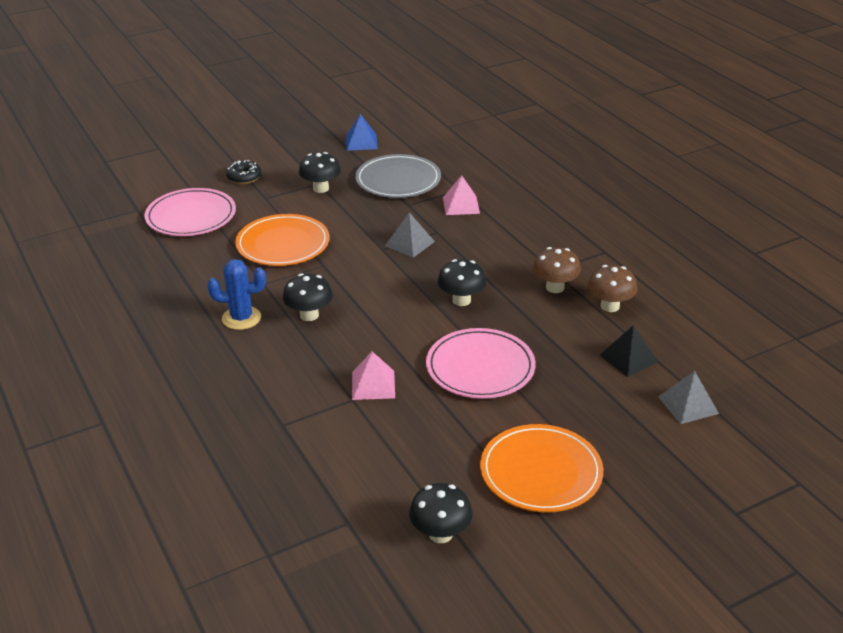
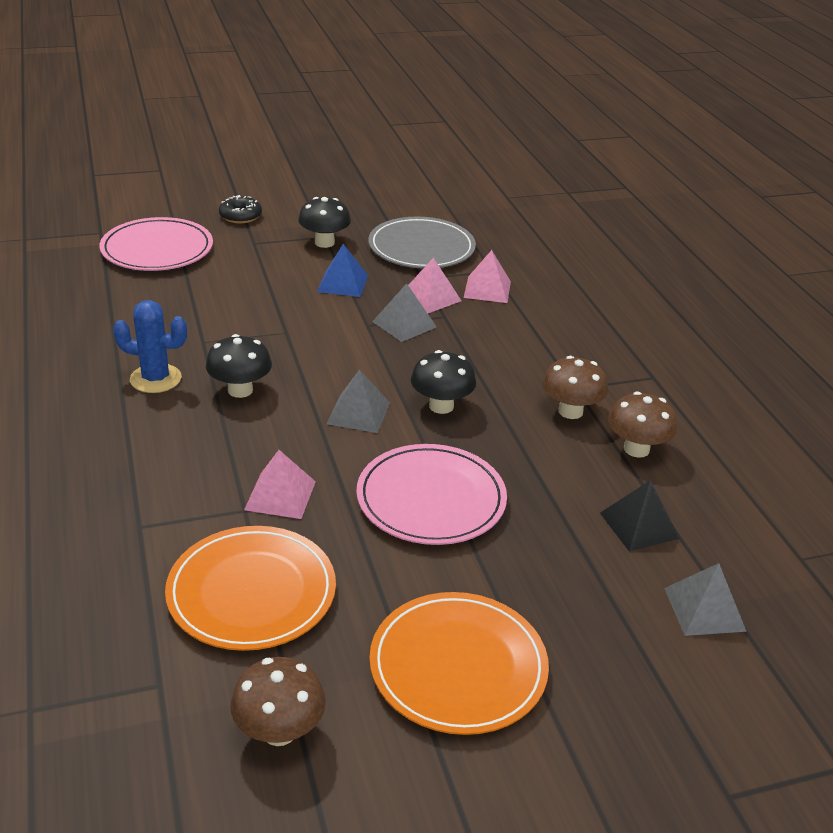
camera: 10 degrees right, 0 degrees up
(283, 244) = (249, 299): orange plate -> orange plate (251, 592)
(361, 142) = (396, 199): blue pyramid -> blue pyramid (342, 283)
(404, 316) = (358, 413): none -> grey pyramid
(421, 219) = (430, 297): none -> pink pyramid
(440, 534) = (279, 731): black mushroom -> brown mushroom

